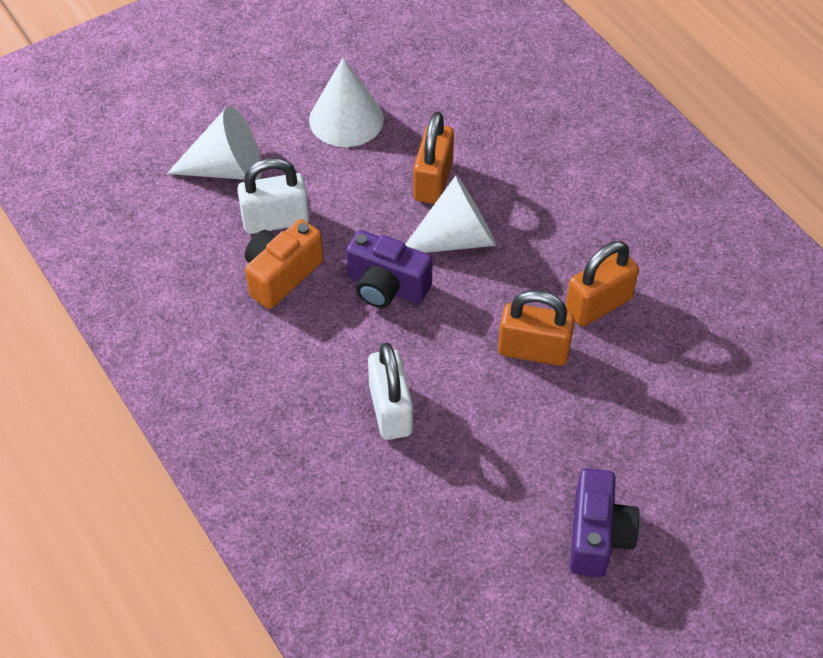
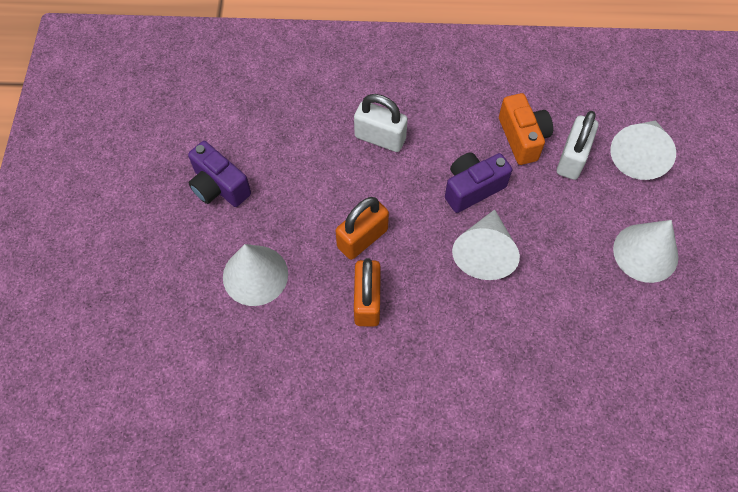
camera: 125 degrees right, 10 degrees up
(433, 181) = (547, 271): orange padlock -> none
(664, 421) = (255, 275): none -> white cone

